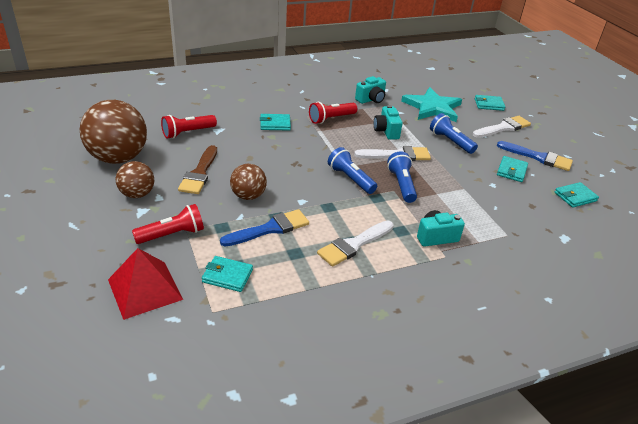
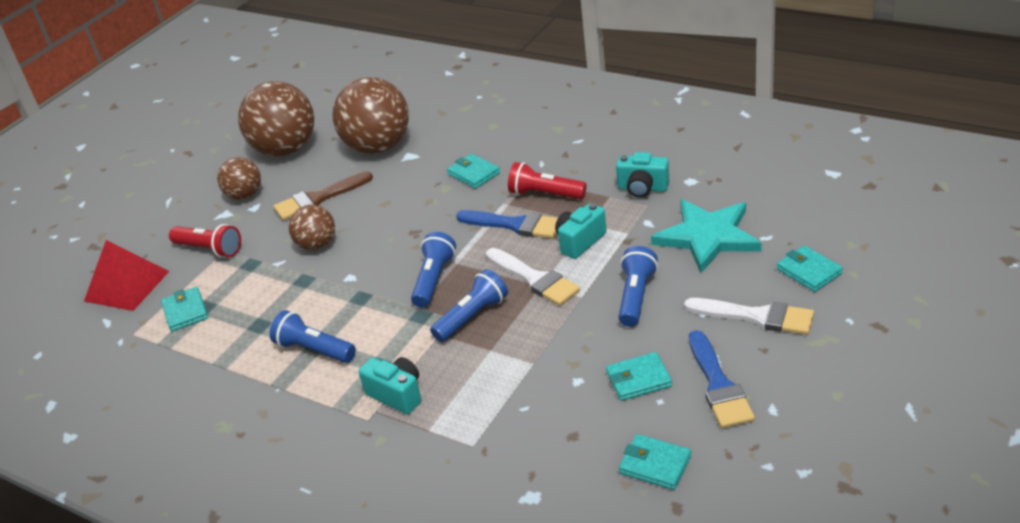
camera: 60 degrees right, 0 degrees up
(188, 133) = (378, 147): red flashlight -> brown ball
(270, 229) = (279, 289): blue brush -> blue brush (515, 225)
(353, 245) = (314, 350): white brush -> blue flashlight

